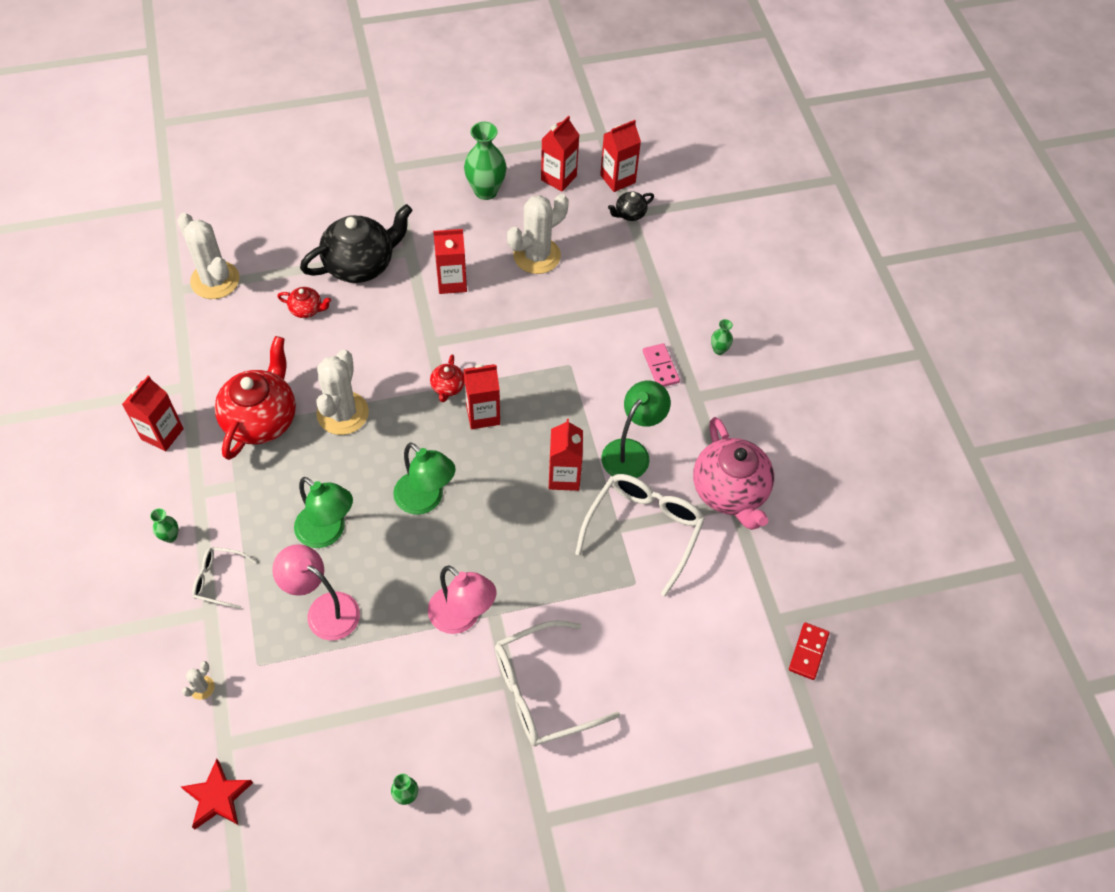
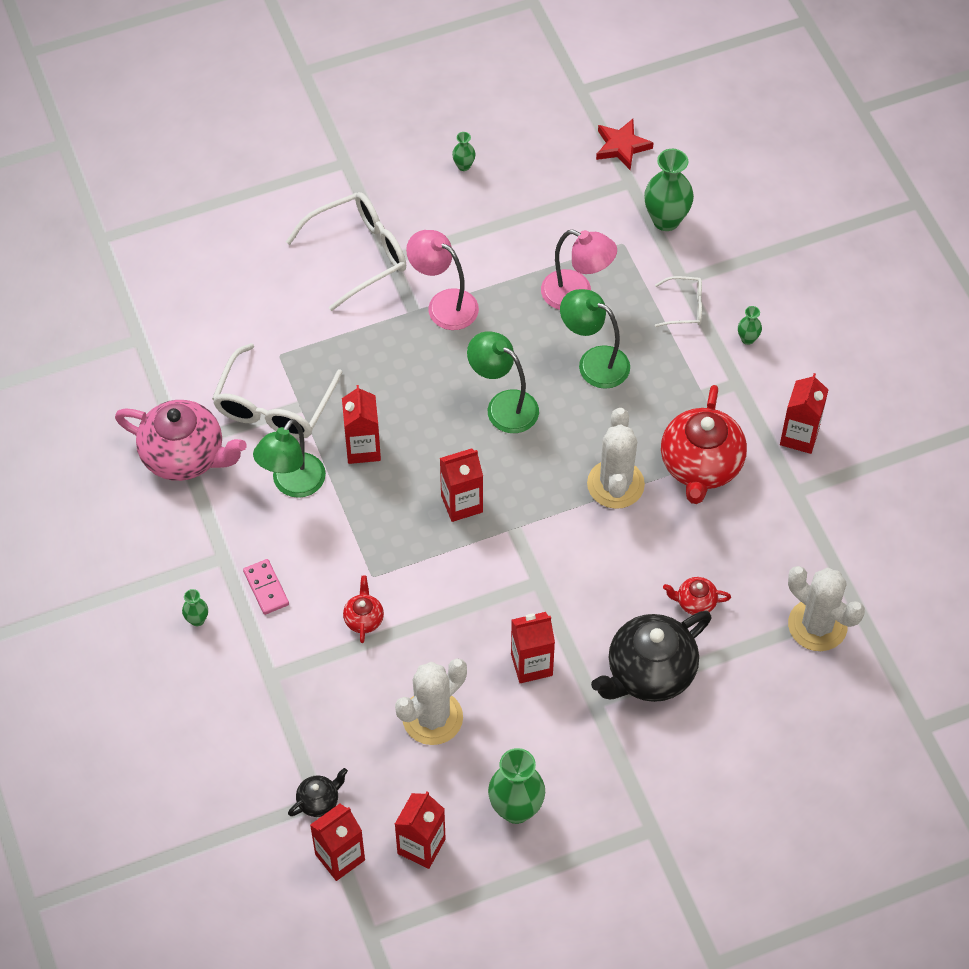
camera: 175 degrees right, 0 degrees up
(202, 687) = (666, 220): white cactus -> green vase
(447, 387) = (507, 529): red teapot -> red teapot (364, 619)
(729, 491) = (184, 456): pink teapot -> pink teapot turned 135 degrees clockwise
(808, 652) = (109, 316): red domino -> none

